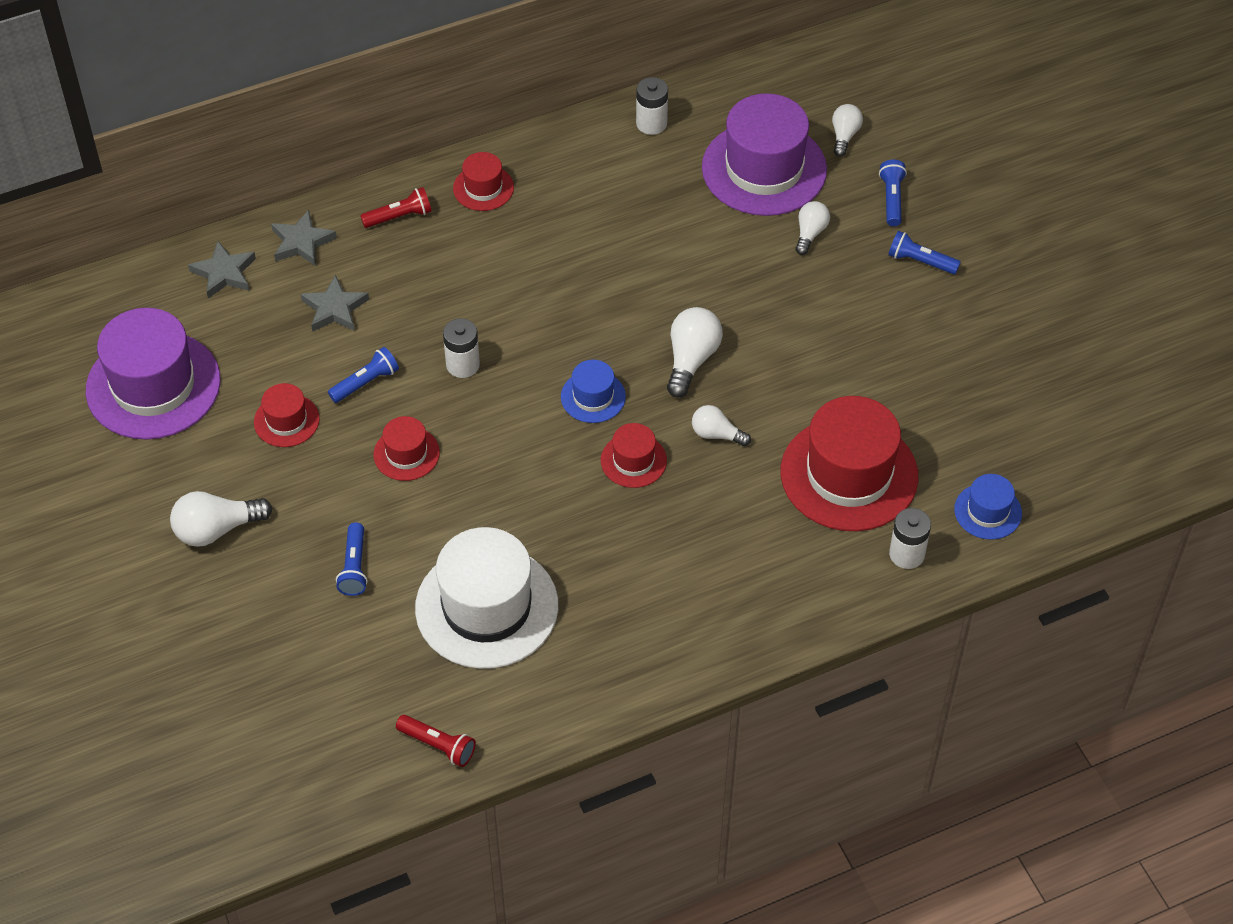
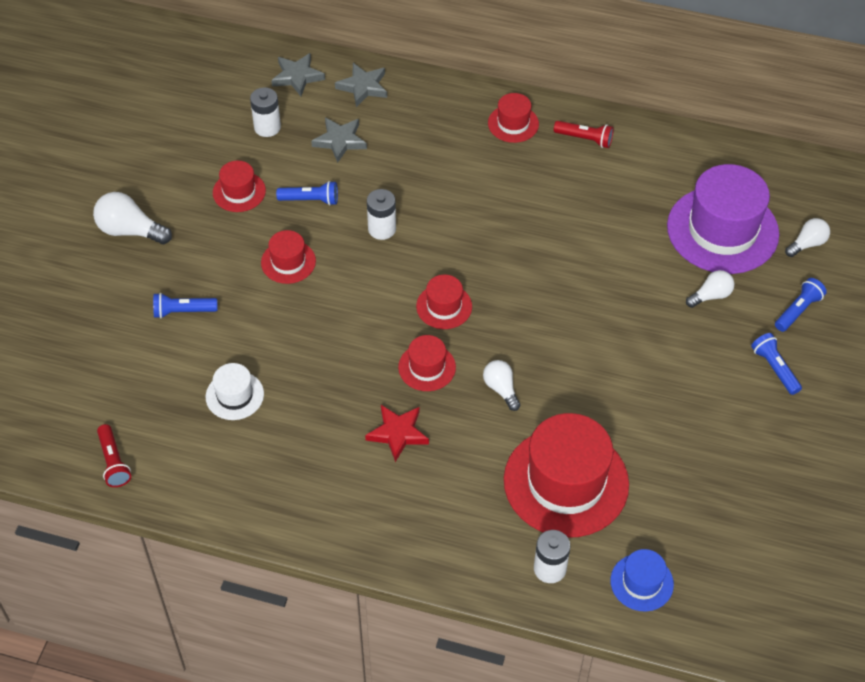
camera: 40 degrees right, 0 degrees up
(153, 385) = (186, 118): purple hat -> none
(354, 567) = (183, 311): blue flashlight -> blue flashlight turned 45 degrees clockwise
(399, 217) = (440, 108): red flashlight -> red flashlight (585, 139)
(486, 607) = (234, 395): white hat -> white hat, size x0.48
(593, 397) = (444, 306): blue hat -> red hat
(651, 123) = (672, 150): white battery -> white battery (267, 127)
(667, 535) = (398, 433): none -> red star
(691, 360) = (536, 326): white light bulb -> none

